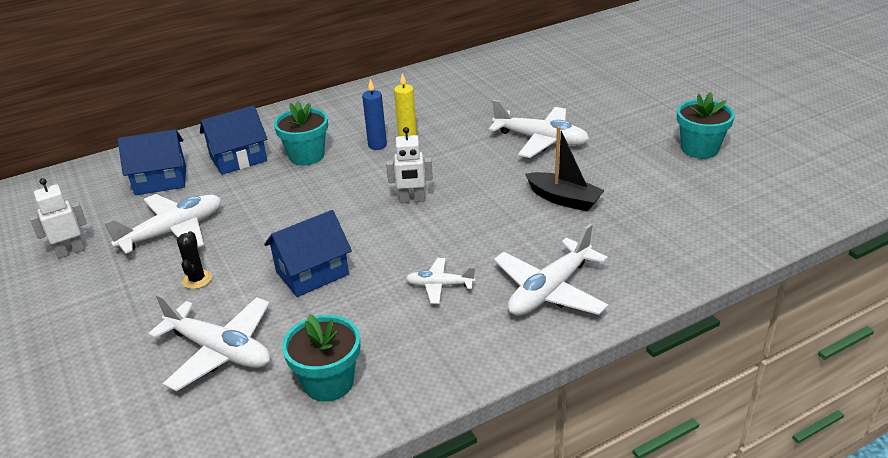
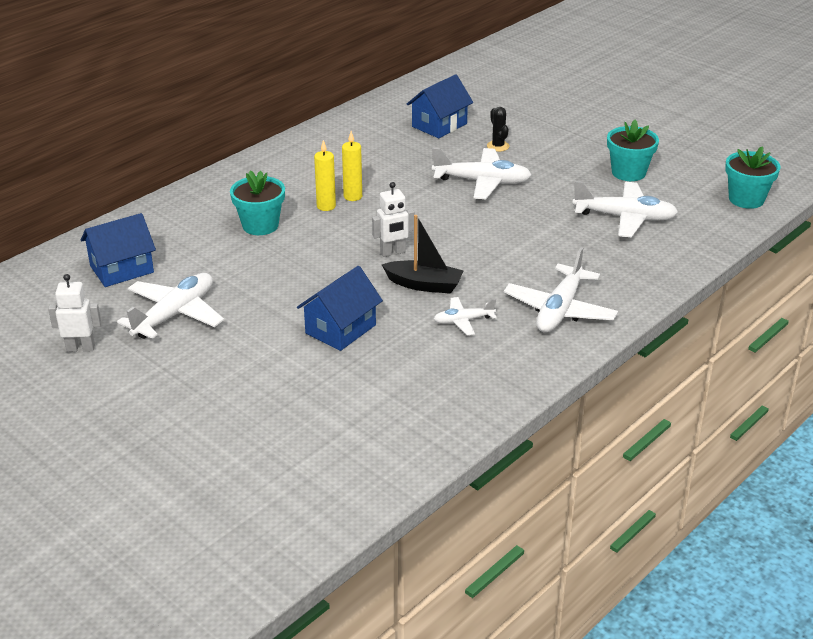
camera: 20 degrees left, 0 degrees up
(71, 251) = (81, 348): white robot -> white robot turned 45 degrees clockwise
(197, 279) = (233, 352): black cactus -> black cactus (498, 146)
(220, 351) = (300, 404): white plane -> white plane (625, 218)
(238, 159) = (190, 237): blue house -> blue house (439, 125)
(328, 382) = (415, 410): turquoise flower pot -> turquoise flower pot (746, 199)
(377, 145) = (326, 206): blue candle -> yellow candle
(564, 199) = (532, 233): black boat -> black boat (424, 285)

